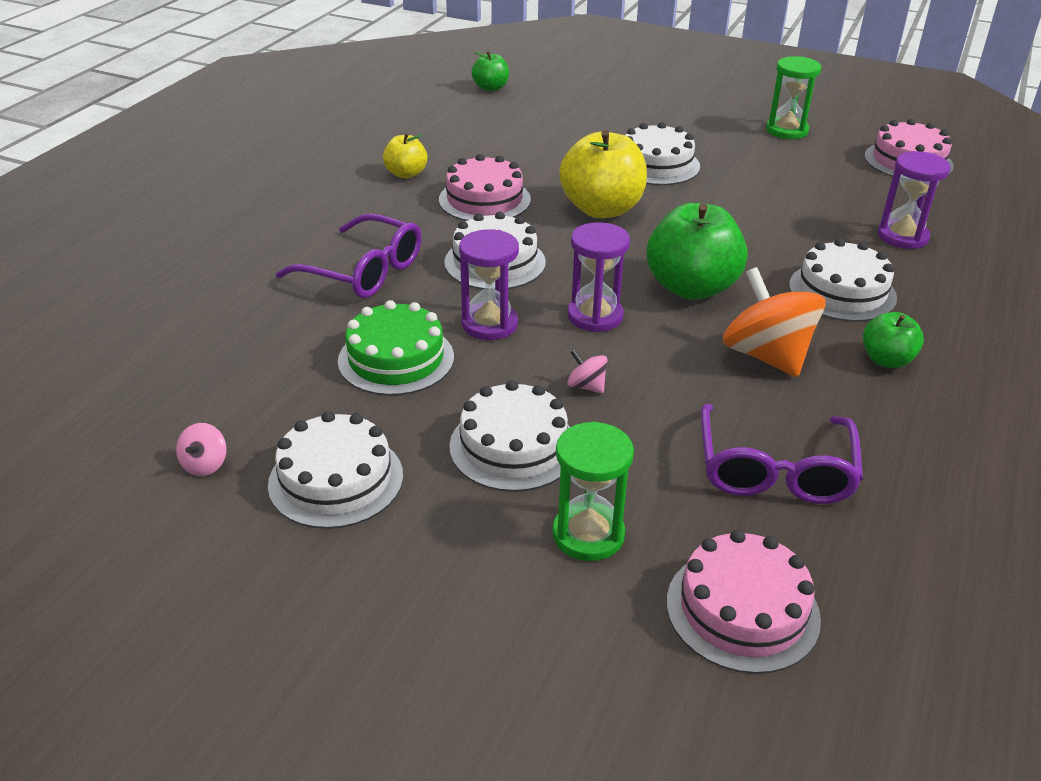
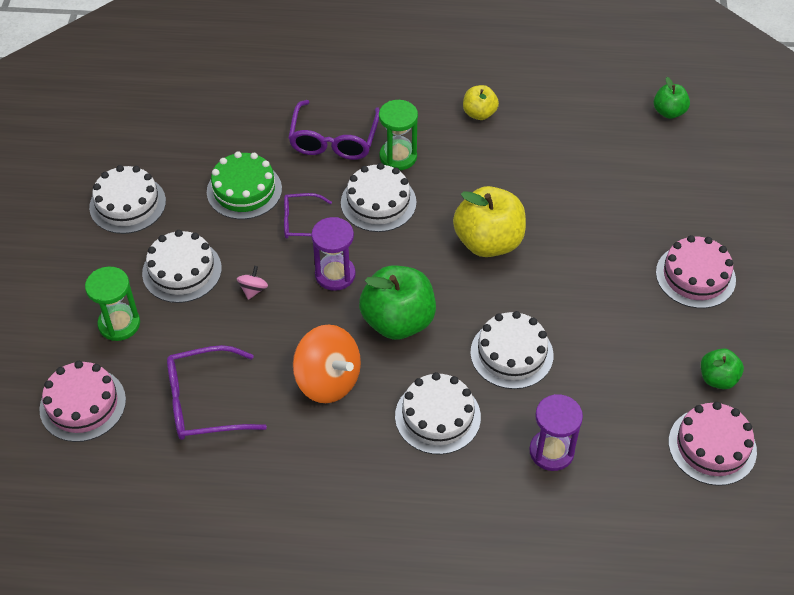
camera: 70 degrees right, 15 degrees up
(205, 464) = (121, 148): pink spinning top -> none
(484, 200) = (464, 170): pink cake -> pink cake (695, 276)
(489, 324) = (301, 222): purple hourglass -> purple glasses
(656, 165) = (587, 259): white cake -> white cake (511, 353)
(766, 355) = (328, 380): orange spinning top -> orange spinning top turned 90 degrees clockwise
(787, 130) = (720, 341): green hourglass -> green hourglass (398, 157)
(886, 360) = (353, 453): green apple -> green apple (717, 378)

